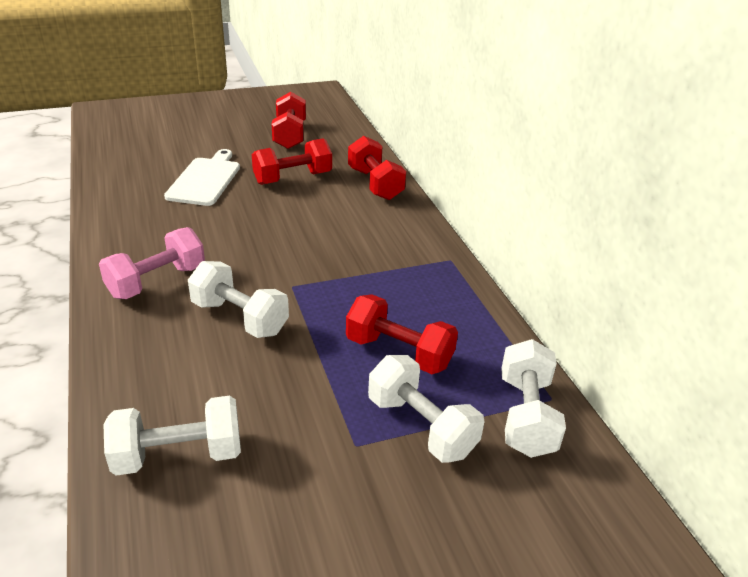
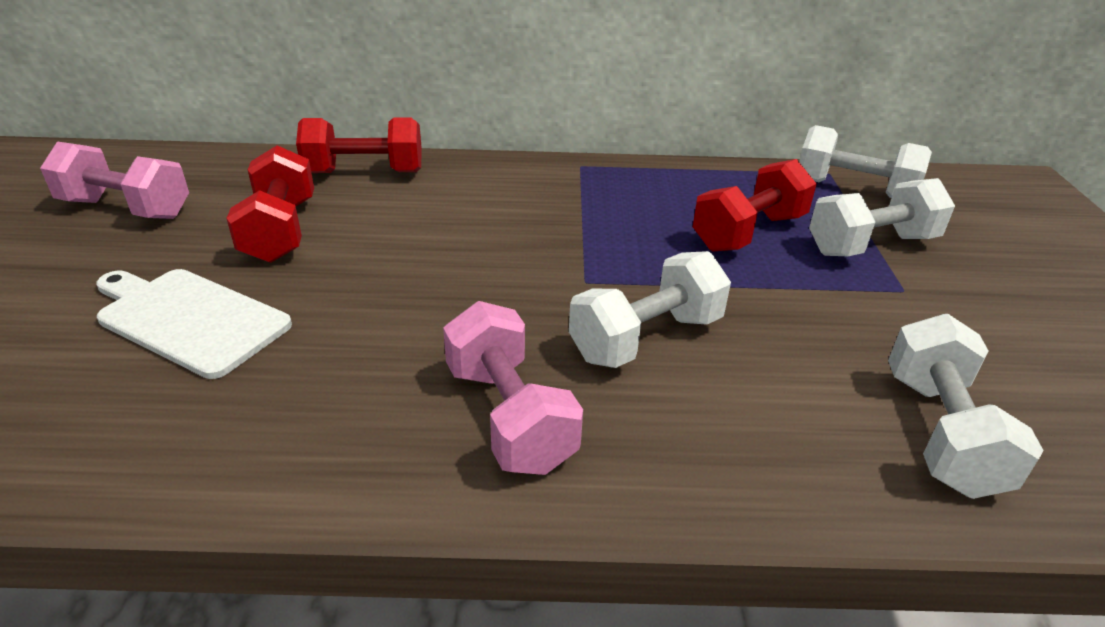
camera: 70 degrees left, 0 degrees up
(290, 135) = (126, 209): red dumbbell -> pink dumbbell

